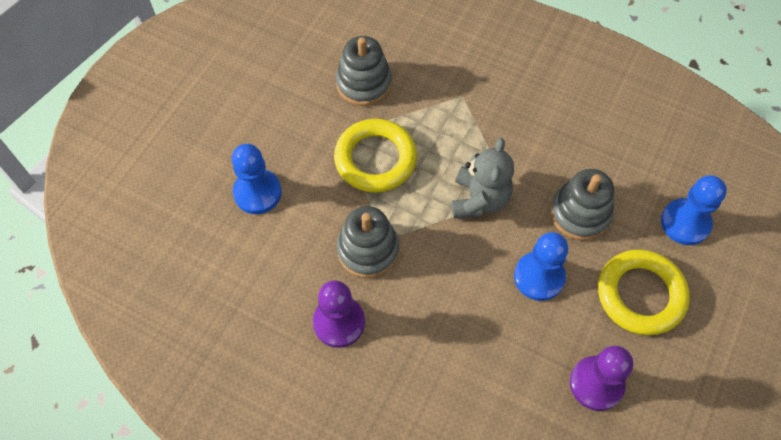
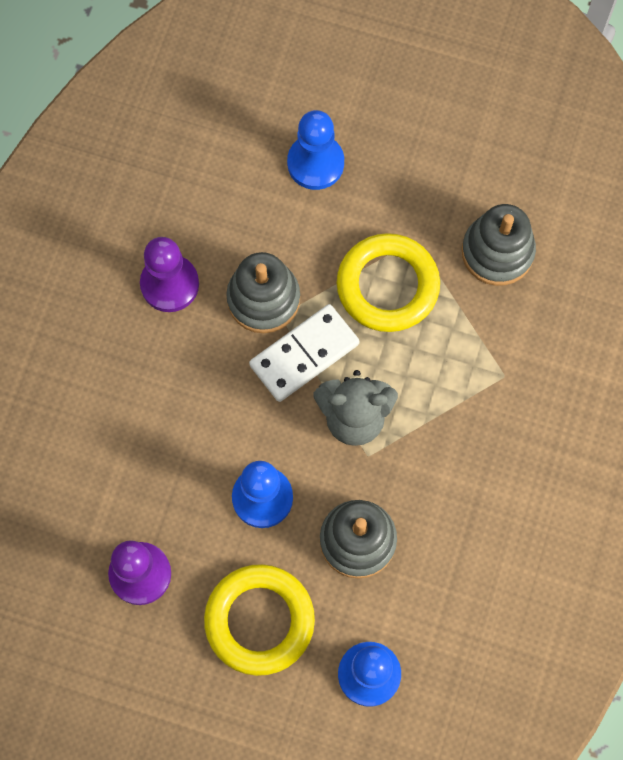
camera: 80 degrees right, 10 degrees up
(422, 227) = (304, 354): none -> white domino

